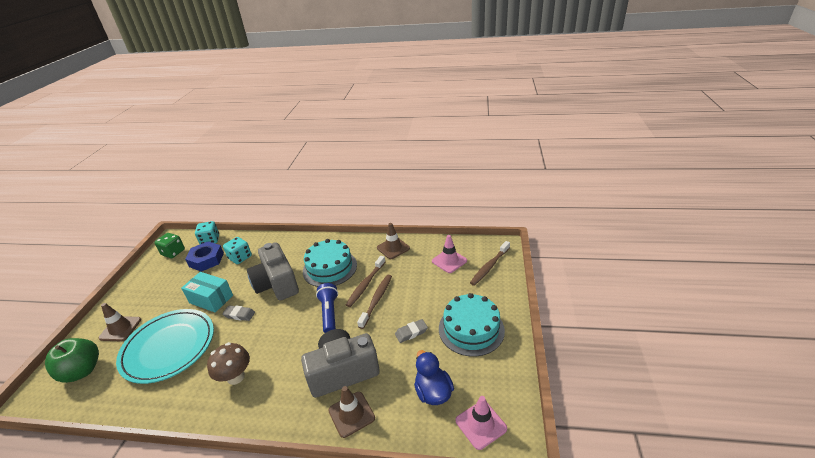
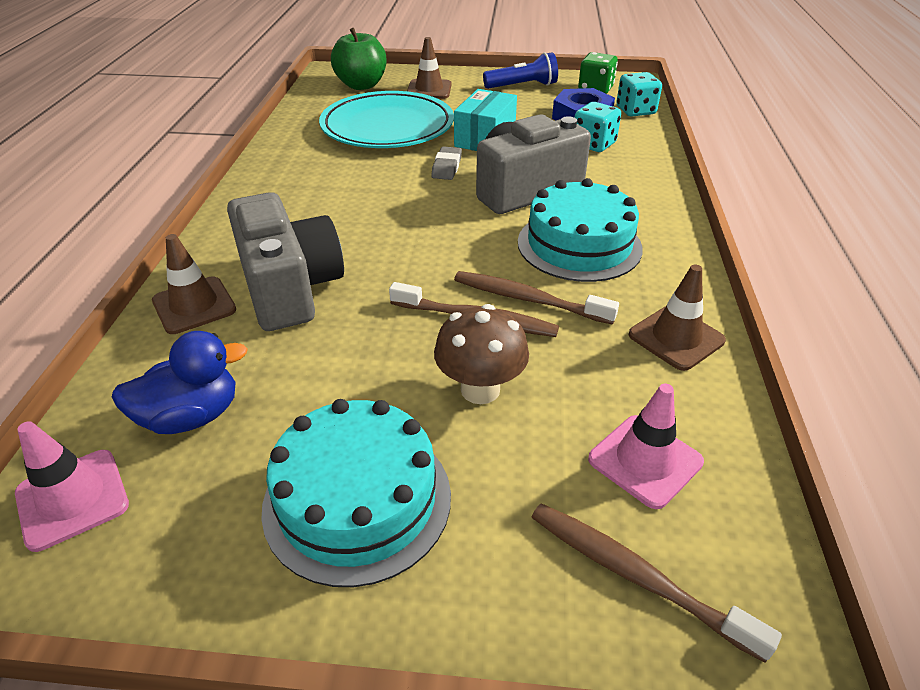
camera: 85 degrees right, 5 degrees up
(236, 377) = (316, 185): brown mushroom -> brown mushroom (480, 389)
(329, 313) = (441, 258): blue flashlight -> blue flashlight (522, 86)
(411, 332) = (367, 379): grey eraser -> none

